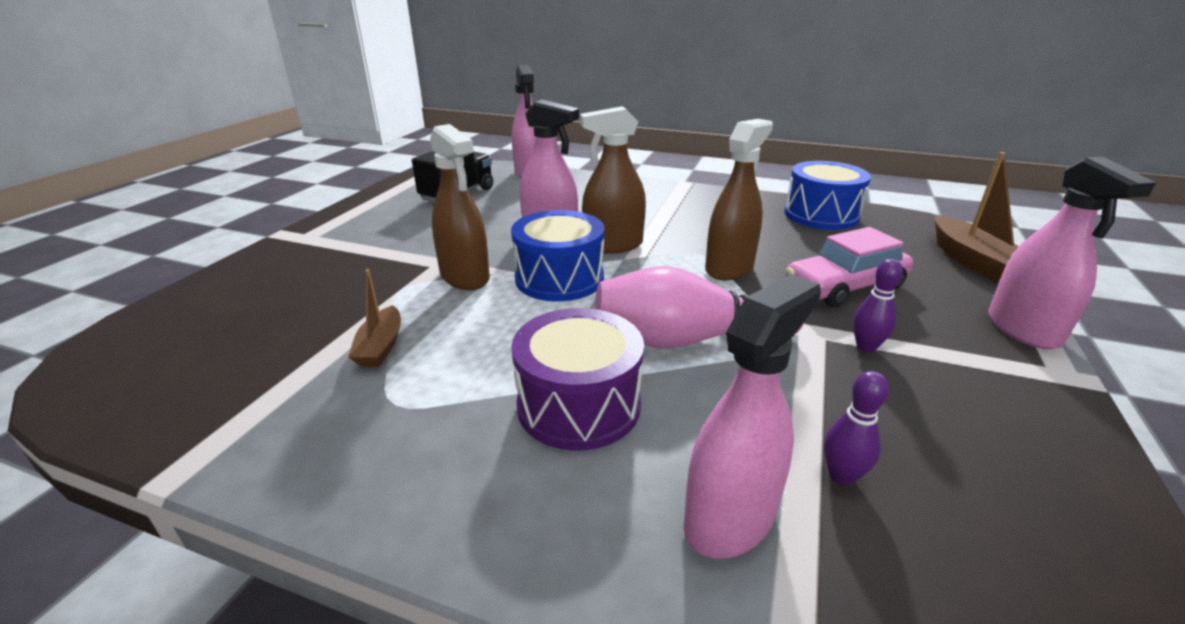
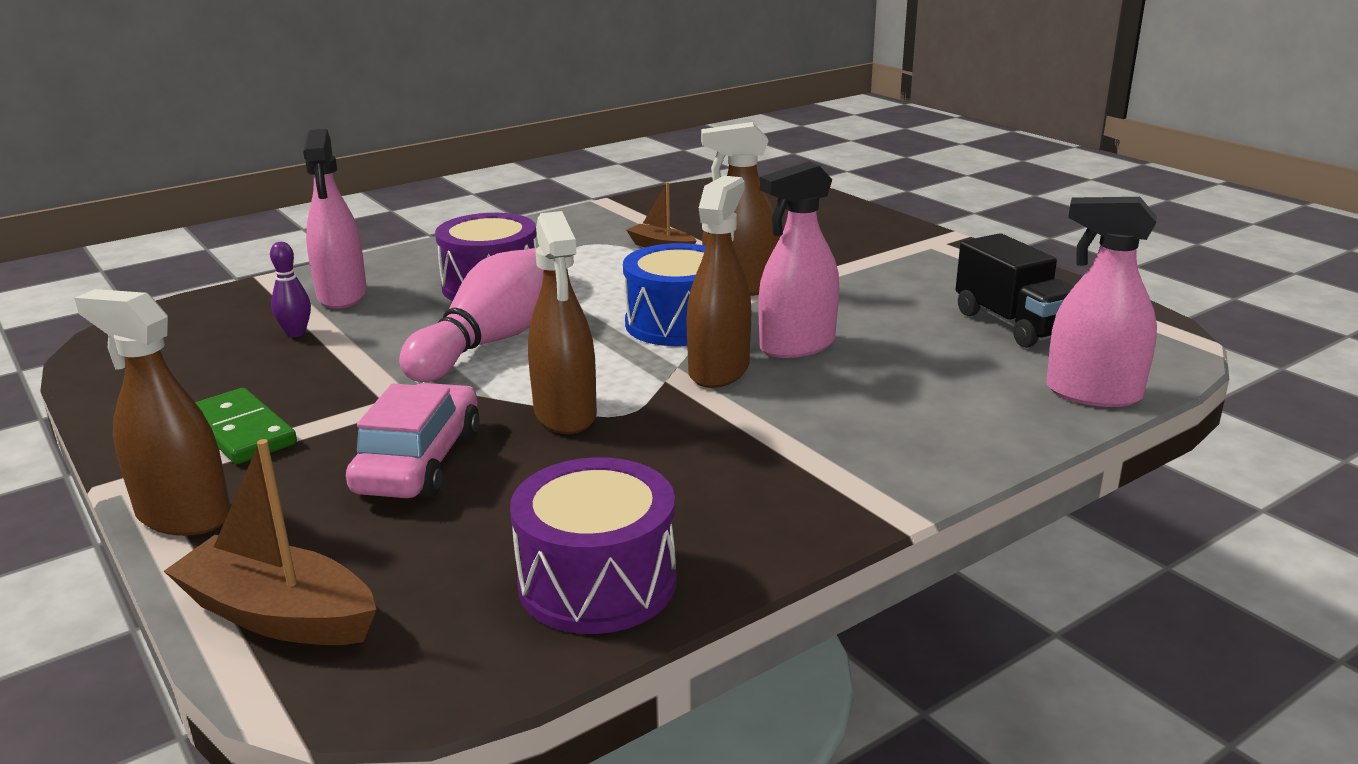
camera: 125 degrees right, 5 degrees down
(821, 215) = (597, 582): blue drum -> purple drum
(866, 347) = (340, 410): purple bowling pin -> none
(960, 373) = (241, 431): none -> green domino
(1023, 329) = (183, 515): pink spray bottle -> brown spray bottle

